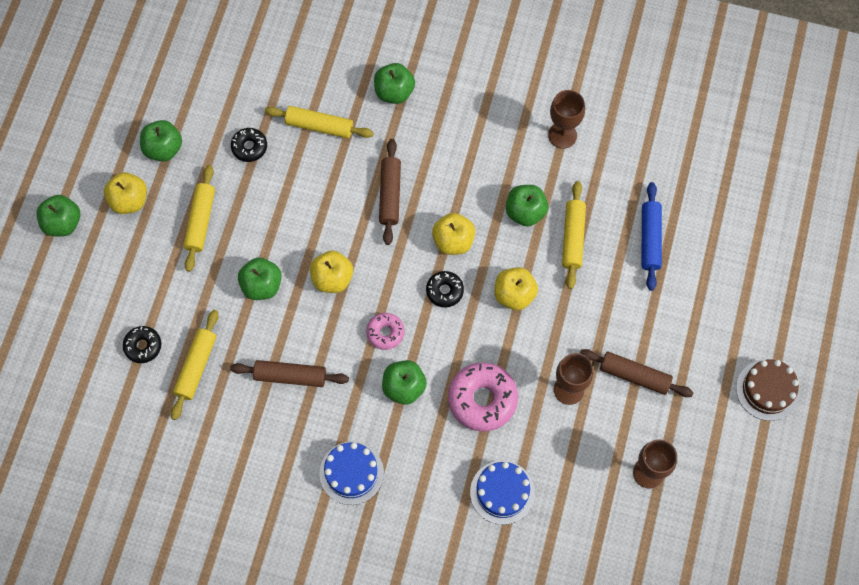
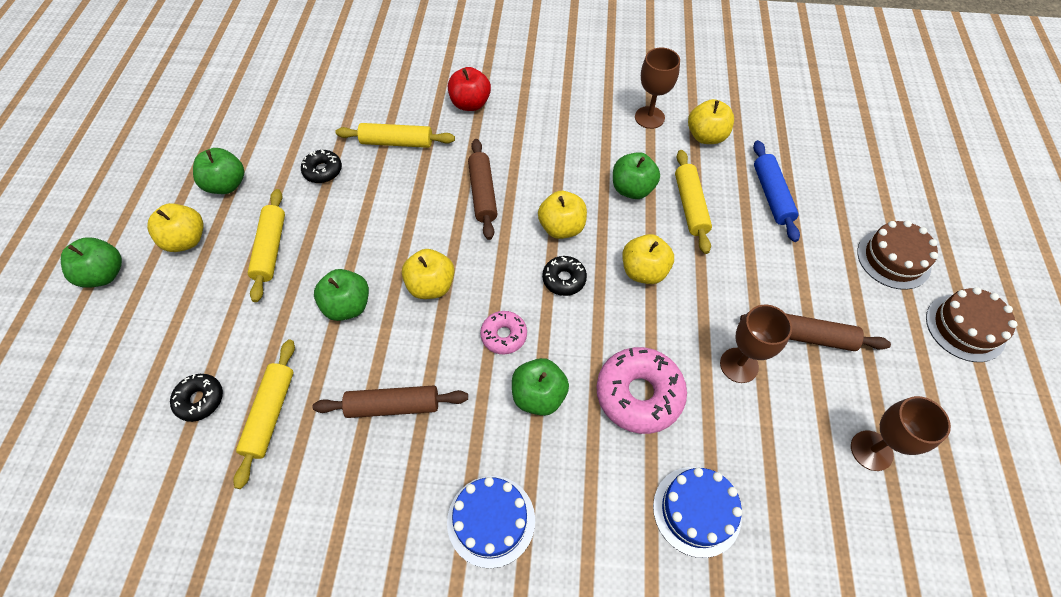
camera: 10 degrees left, 10 degrees down
(394, 92) = (470, 104): green apple -> red apple
(610, 165) = (706, 136): none -> yellow apple
(734, 319) = (893, 259): none -> brown cake

